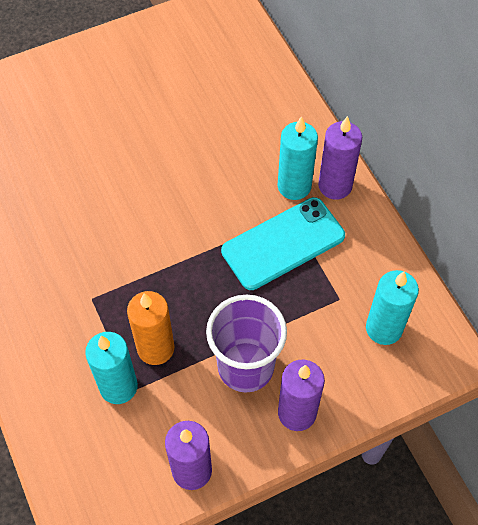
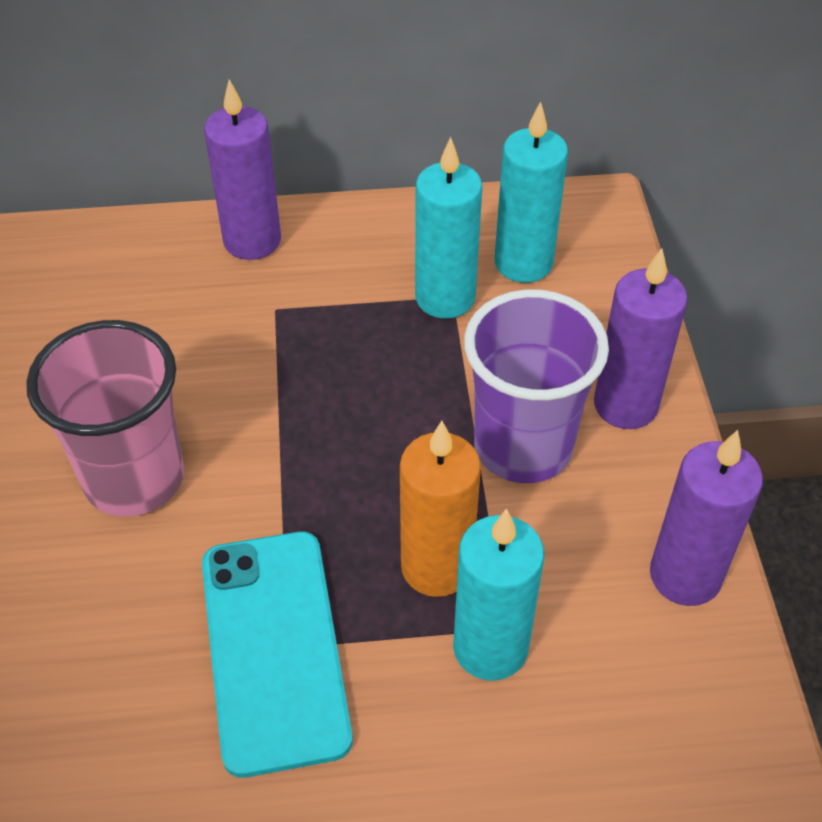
camera: 70 degrees left, 10 degrees down
(159, 199) = (134, 478): none -> pink cup
(283, 244) = (321, 333): turquoise phone -> turquoise phone (274, 649)
(294, 186) = (223, 288): turquoise candle -> turquoise candle (445, 298)

